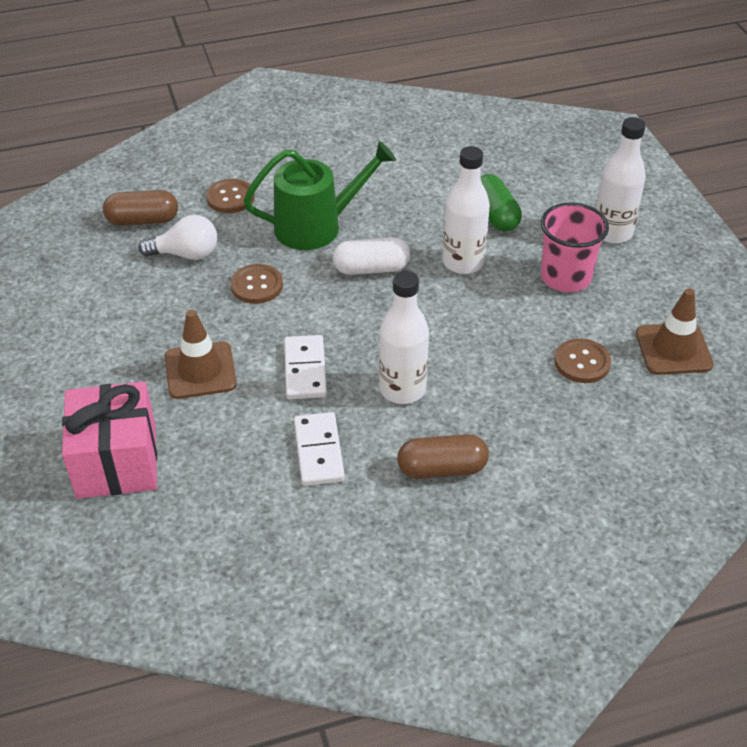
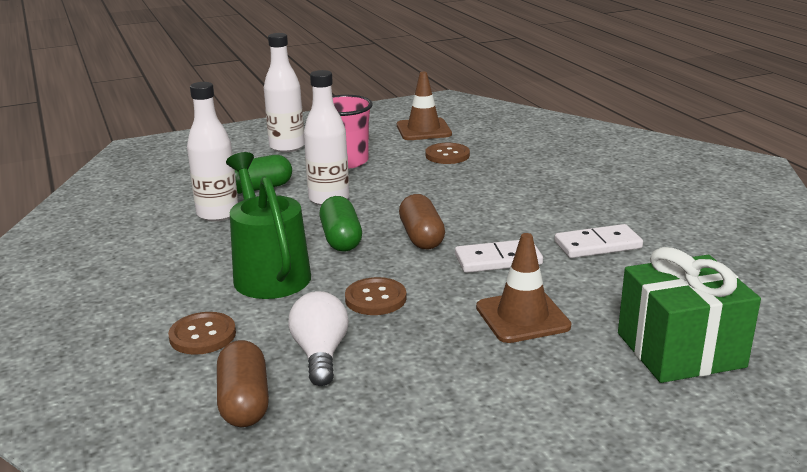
camera: 95 degrees left, 20 degrees down
(117, 462) = (680, 350): pink gift -> green gift
(371, 269) = (341, 239): white capsule -> green capsule
(402, 389) = (504, 215): white bottle -> white bottle (218, 214)
(442, 469) = (585, 197): brown capsule -> brown capsule (421, 237)

